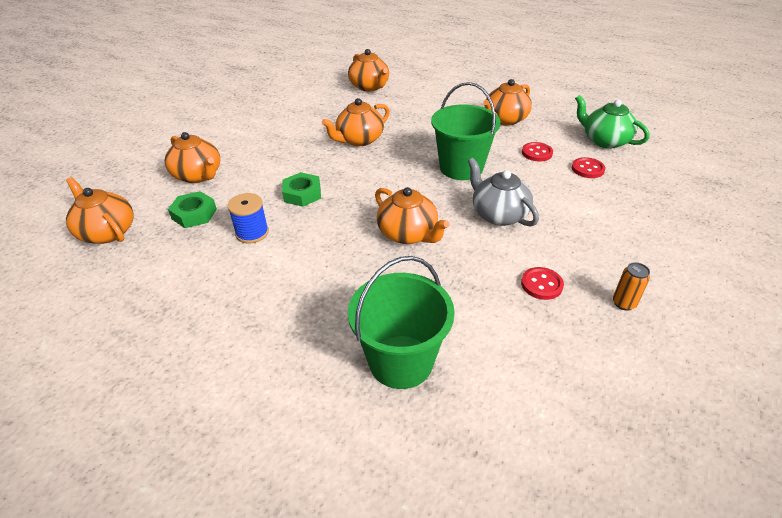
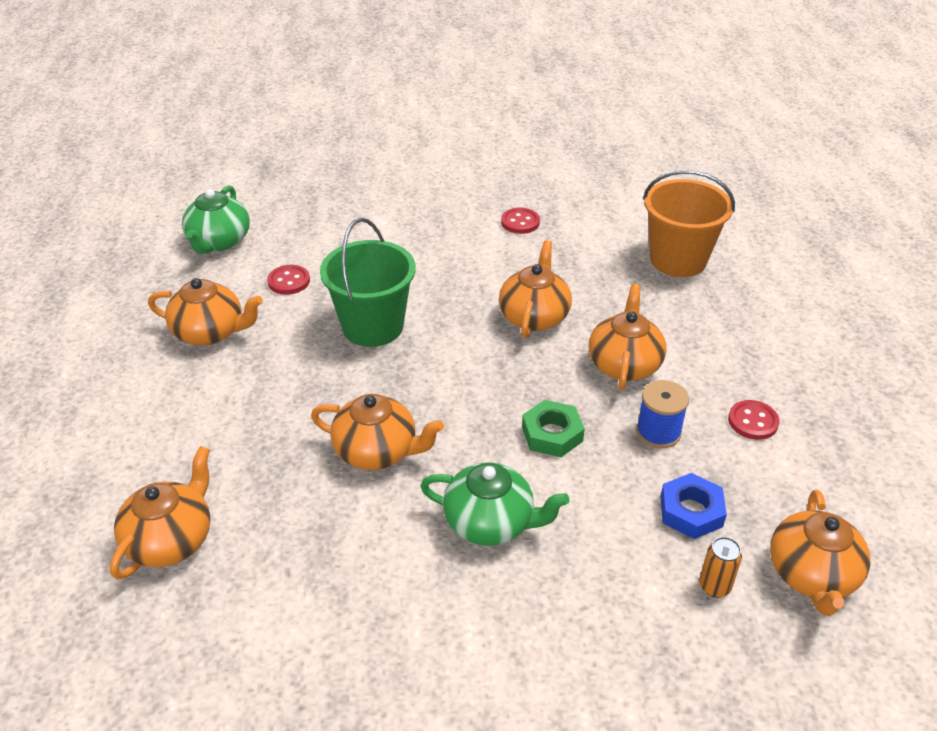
camera: 125 degrees left, 0 degrees up
(194, 214) = (691, 511): green nut -> blue nut
(198, 175) = (625, 578): orange teapot -> orange teapot (624, 364)
(277, 154) = (490, 522): none -> green teapot
(401, 361) = (678, 260): green bucket -> orange bucket
(498, 214) = (443, 272): grey teapot -> none
(587, 169) = (299, 239): red button -> red button (753, 421)
(624, 303) = (499, 183): orange can -> orange can (714, 586)

